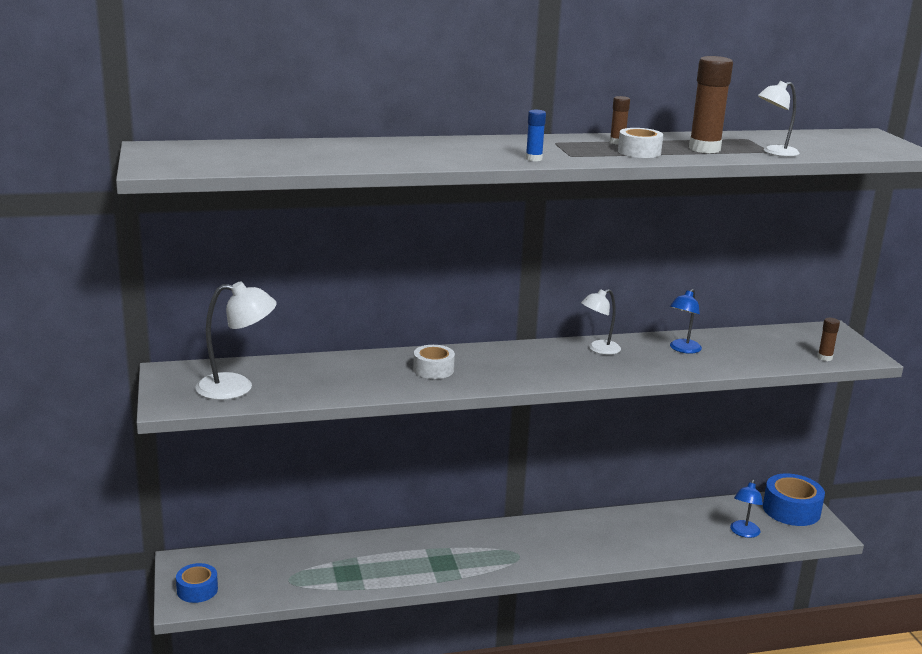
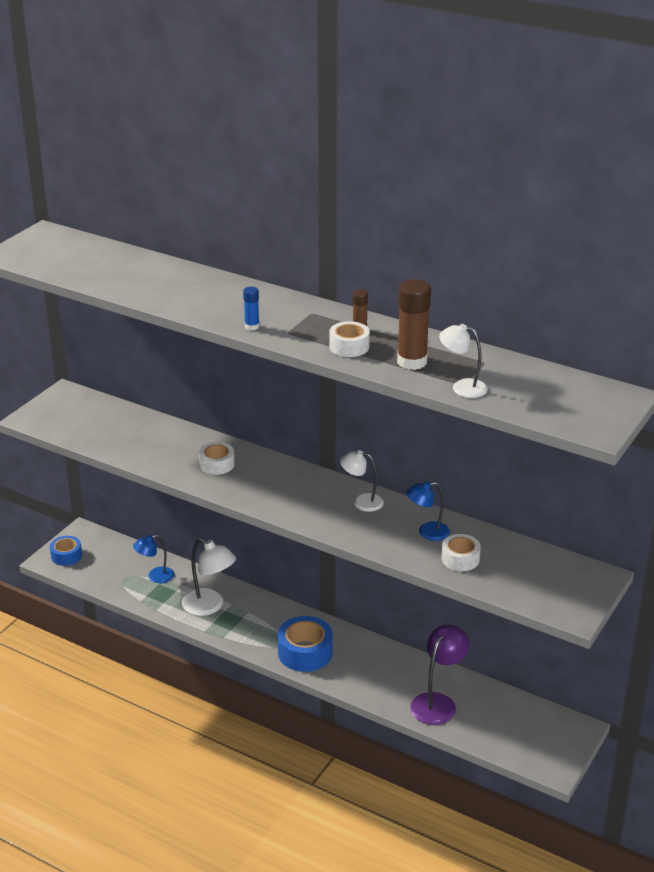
camera: 45 degrees right, 10 degrees up
(237, 387) = (82, 423): white lamp -> white lamp (209, 606)
(693, 533) = (438, 702): none -> purple lamp
(737, 355) = (460, 559): none -> white tape
(743, 533) = (480, 725): blue lamp -> blue lamp (155, 576)
(791, 510) = (555, 732): blue tape -> blue tape (305, 652)
(825, 358) = (533, 597): brown glue stick -> none

